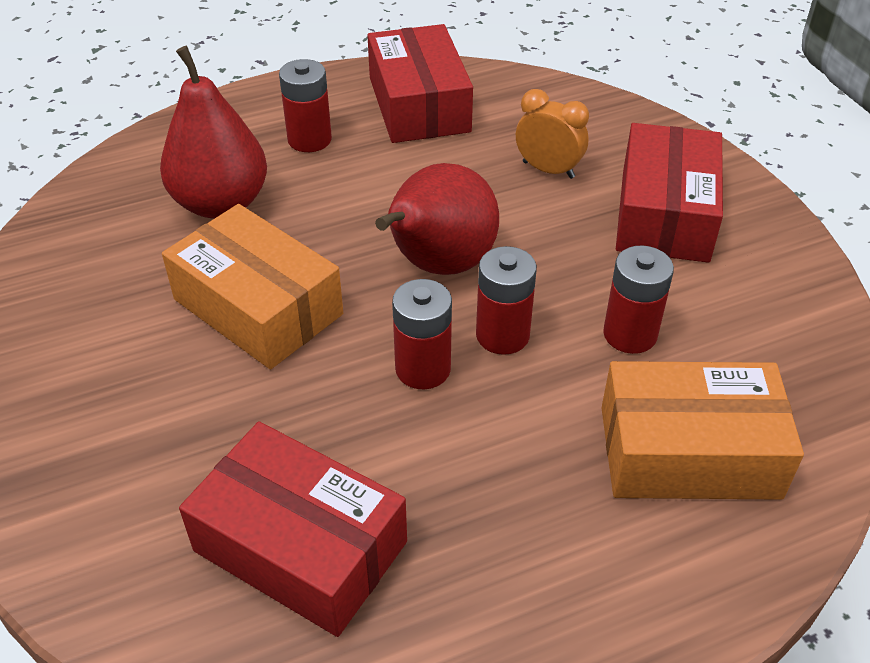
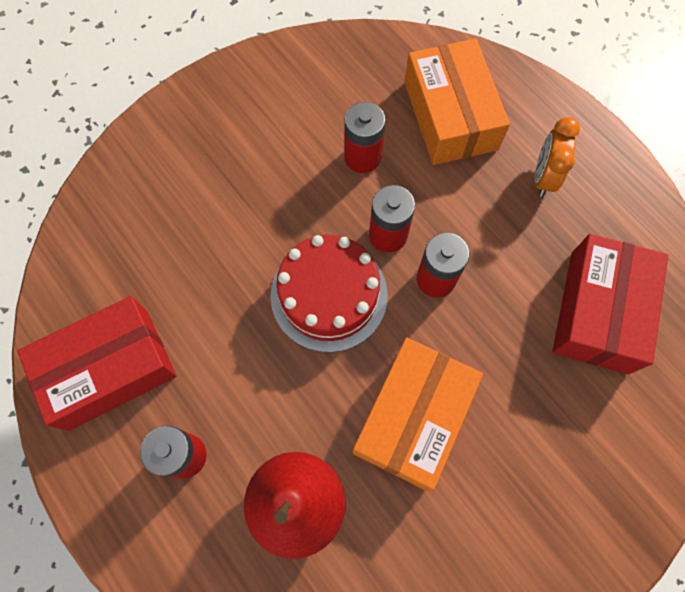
camera: 105 degrees left, 25 degrees up
(438, 265) = (329, 295): red pear -> red cake
(548, 170) = (190, 238): orange clock -> orange clock (544, 177)
(664, 213) = (228, 148): red box -> none

